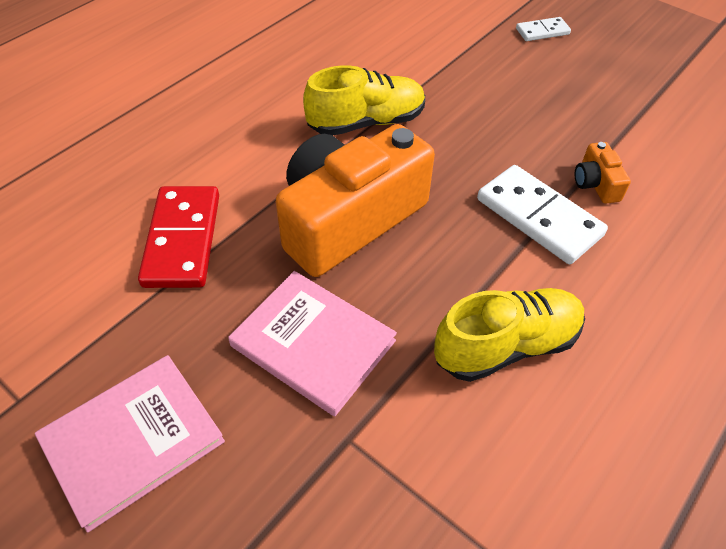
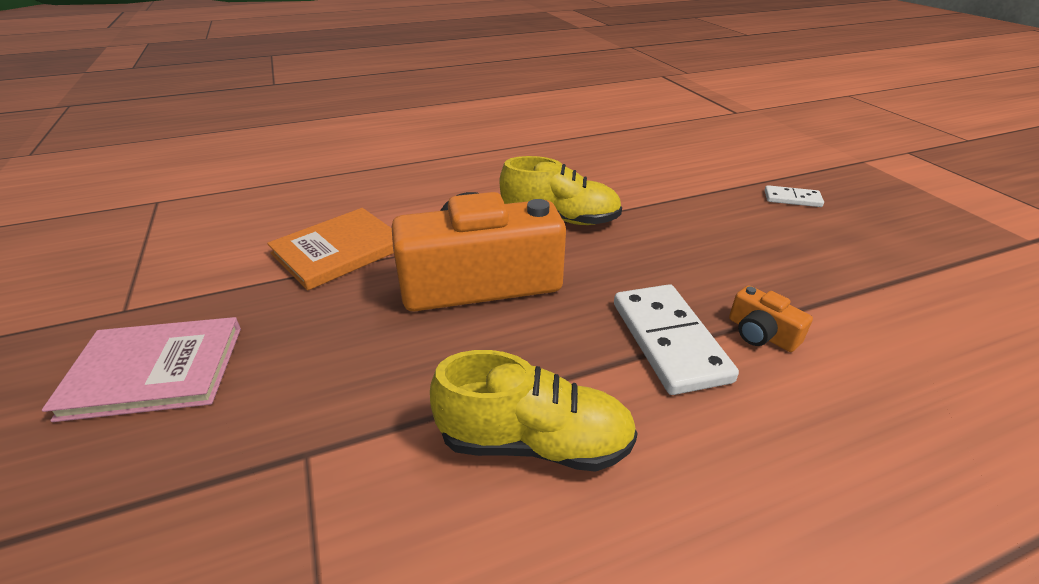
camera: 30 degrees right, 15 degrees down
(182, 239) = (339, 251): red domino -> orange book
(313, 343) = (357, 360): pink book -> none
(596, 183) = (761, 333): orange camera -> orange camera turned 60 degrees counterclockwise

